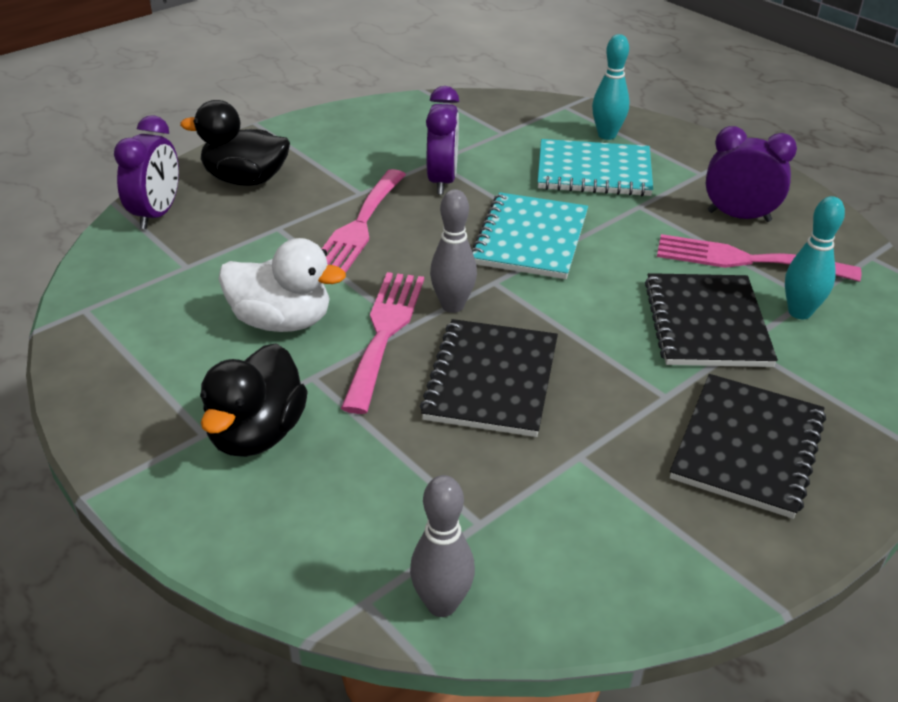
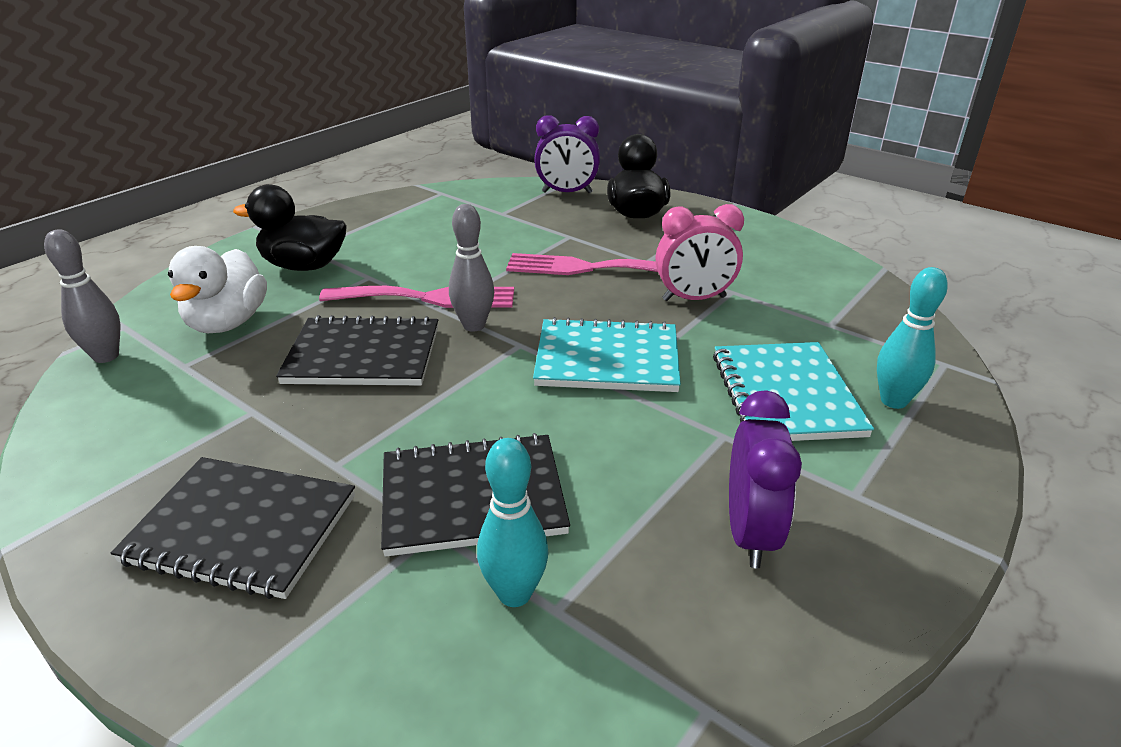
camera: 80 degrees right, 5 degrees down
(282, 321) = (437, 256): white duck -> white duck (228, 323)
(442, 181) = (694, 298): purple clock -> pink clock
(745, 260) = (631, 538): pink fork -> none

